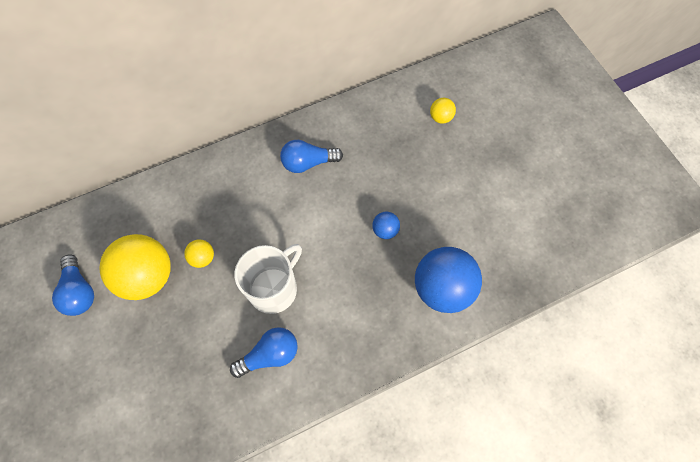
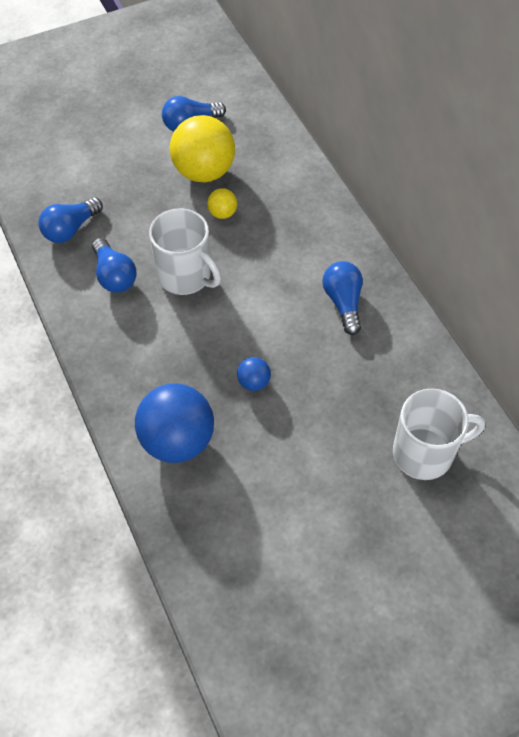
camera: 90 degrees right, 10 degrees down
(207, 405) = (70, 229): none -> blue light bulb
(440, 117) = (424, 453): yellow ball -> white mug

